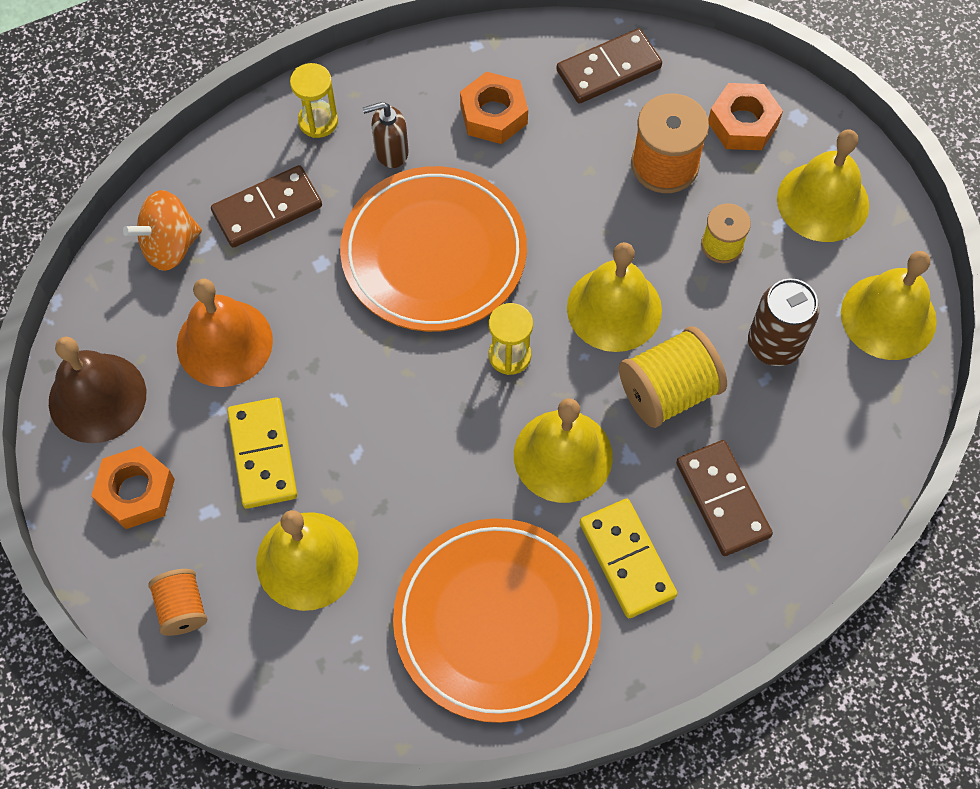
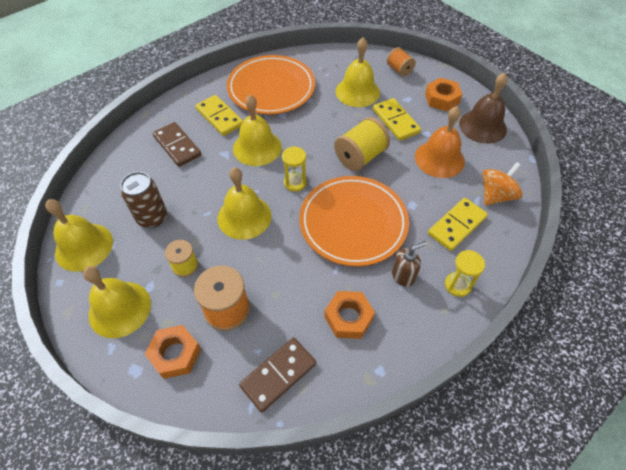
camera: 165 degrees right, 10 degrees down
(267, 209) = (457, 225): brown domino -> yellow domino
(668, 391) = (209, 184): yellow spool -> yellow spool (360, 157)

